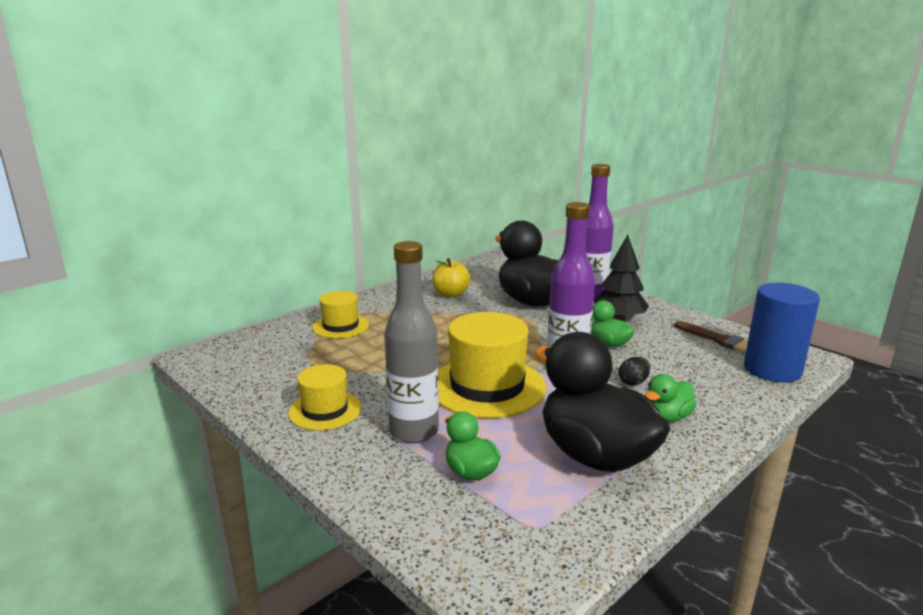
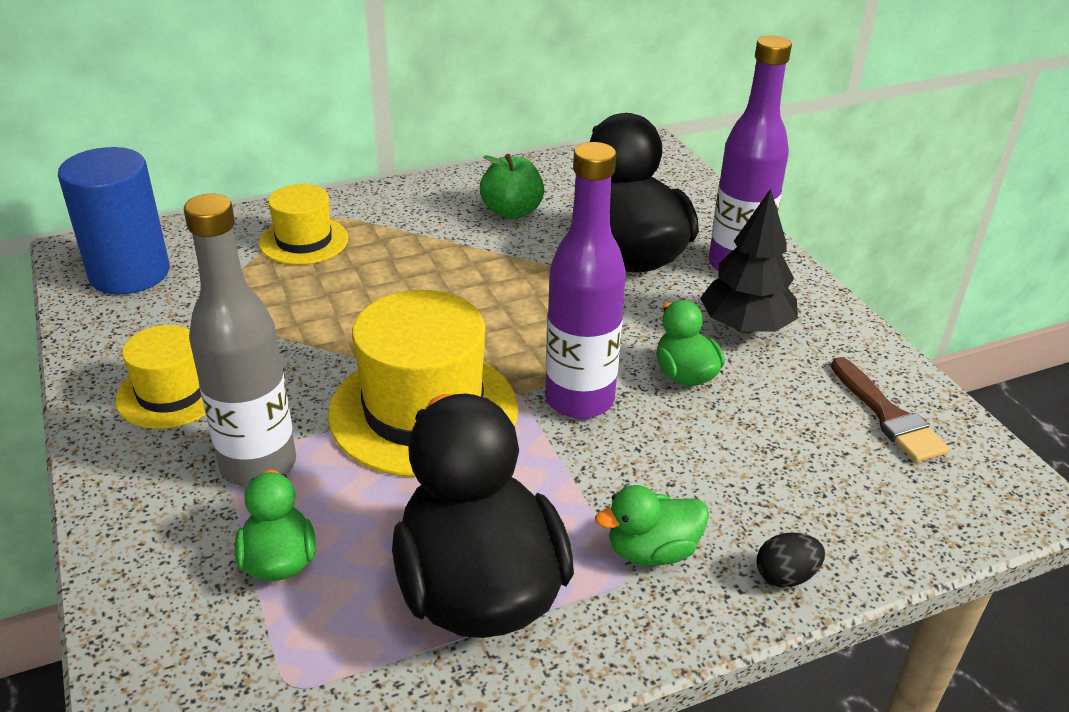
camera: 20 degrees right, 15 degrees up
(450, 294) = (512, 212): yellow apple -> green apple
(633, 382) = (657, 465): black egg -> black egg (785, 576)
(772, 370) = (928, 505): blue cylinder -> blue cylinder (129, 273)

